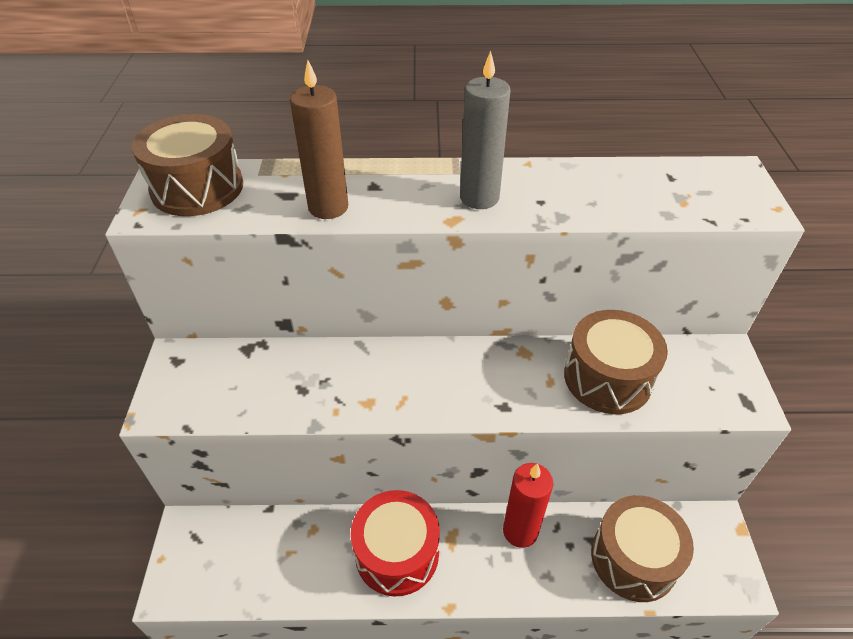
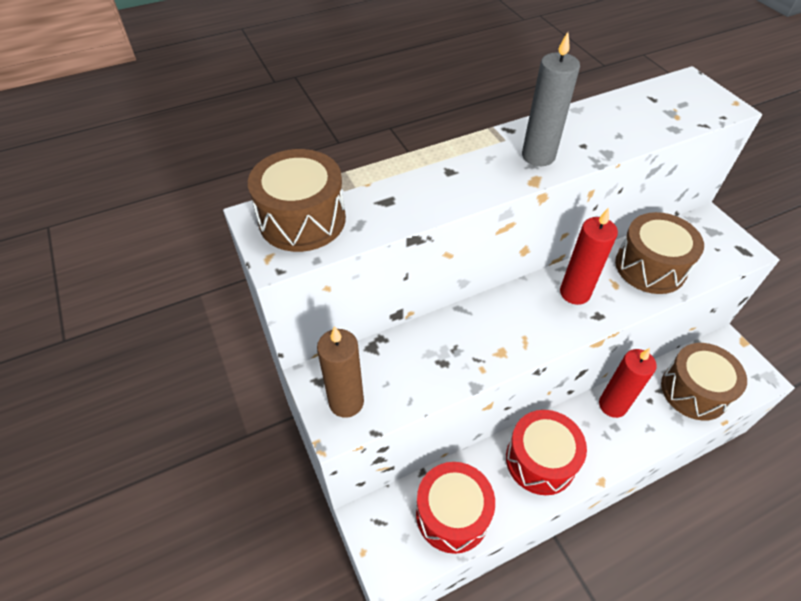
camera: 25 degrees left, 5 degrees up
(268, 564) = (452, 514): none -> red drum
(328, 207) = (430, 201): brown candle -> brown candle (346, 402)
(495, 373) = (575, 293): none -> red candle

